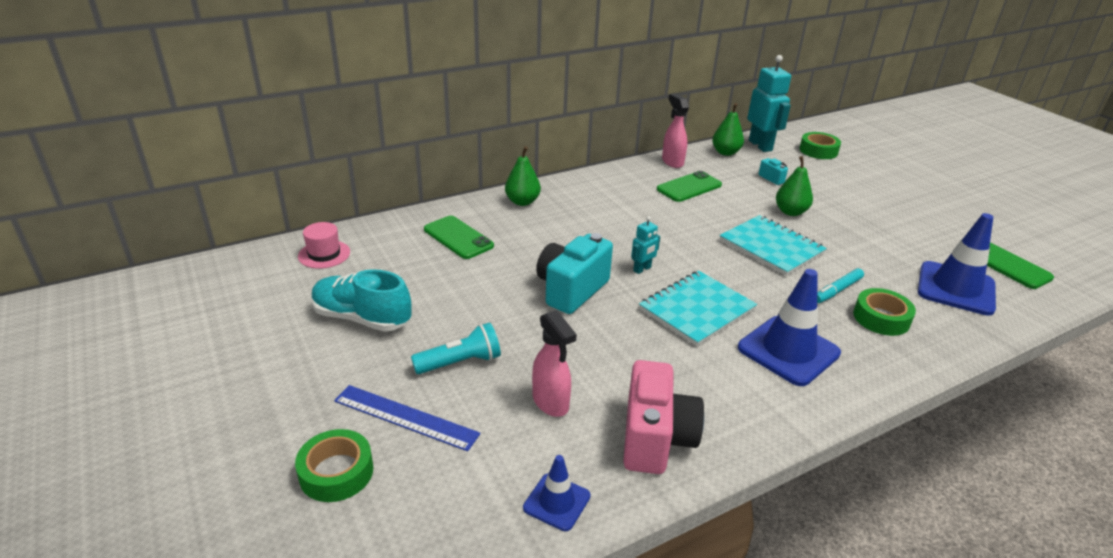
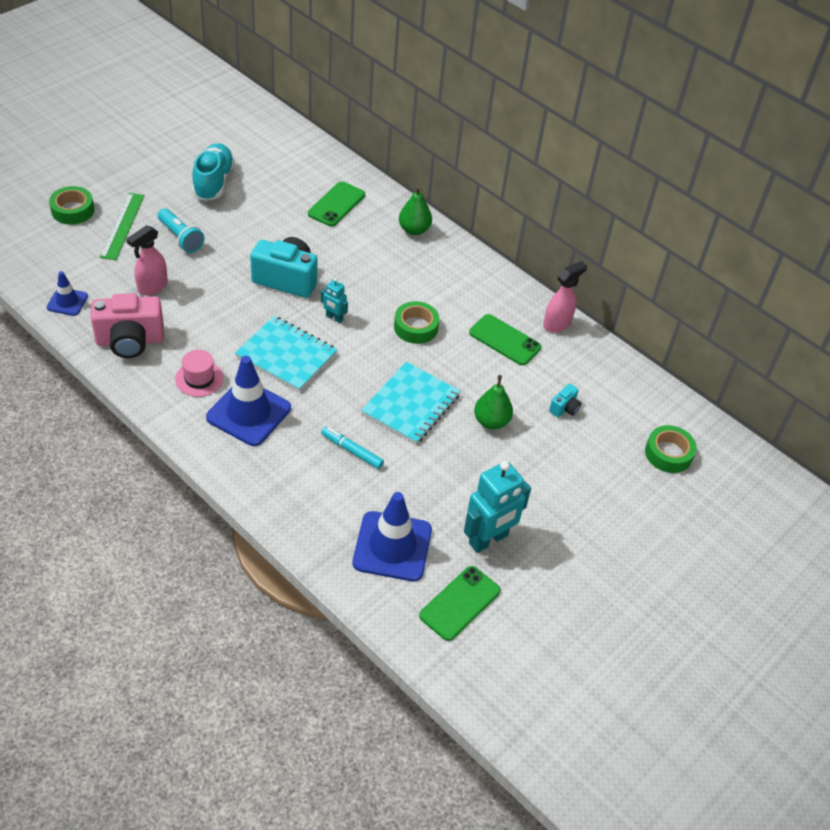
camera: 70 degrees right, 15 degrees up
(324, 254) = (283, 144): pink hat -> pink hat (199, 378)
(405, 417) = (122, 226): blue ruler -> green ruler
(725, 152) = (609, 367): green pear -> none
(760, 145) = (649, 398): turquoise robot -> turquoise robot (488, 540)
(881, 318) = (317, 479): green tape -> green tape (416, 327)

